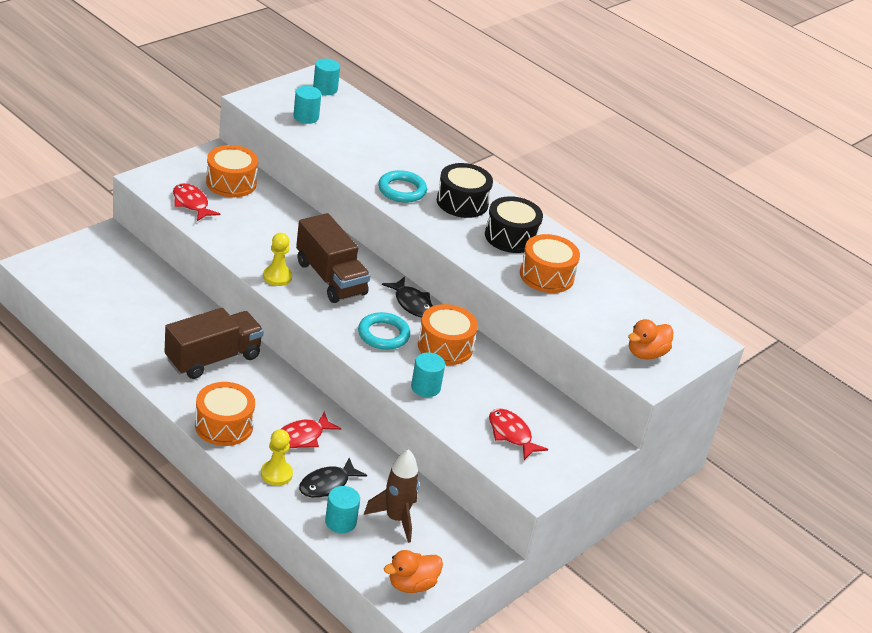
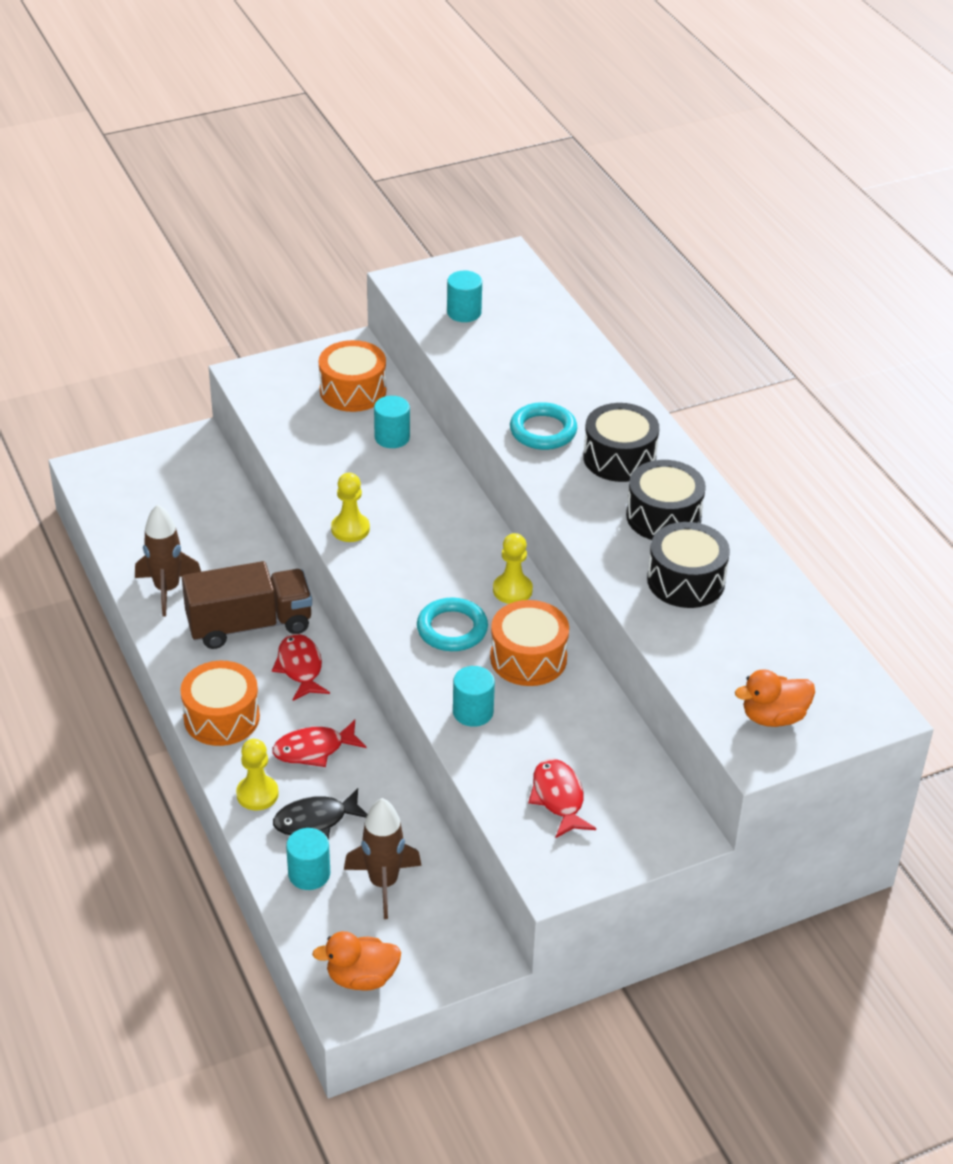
camera: 25 degrees right, 5 degrees up
(138, 342) = (167, 589): none -> brown rocket
(191, 203) = (288, 414): red fish -> red fish (300, 667)
(325, 89) = (510, 274): turquoise cylinder -> turquoise cylinder (392, 437)
(330, 278) = (419, 540): brown truck -> none
(411, 303) = (512, 590): black fish -> yellow pawn
(546, 276) = (686, 581): orange drum -> black drum

